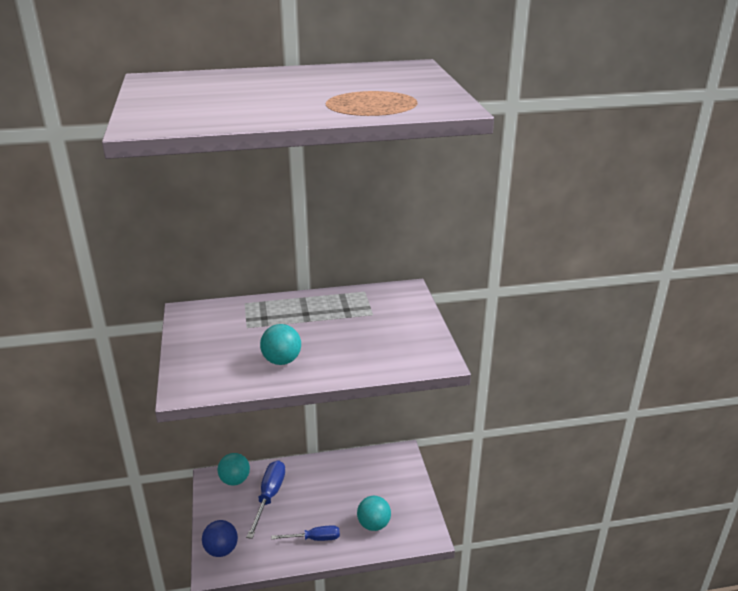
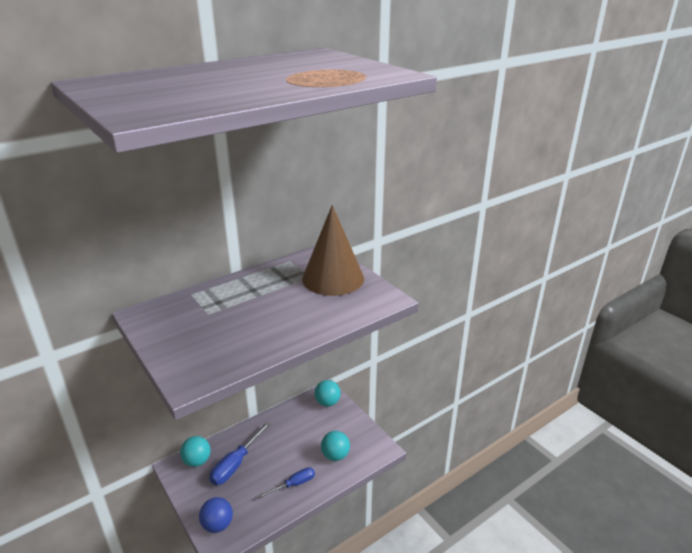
camera: 25 degrees left, 0 degrees up
(269, 496) = (236, 464): blue screwdriver -> blue screwdriver turned 135 degrees counterclockwise
(282, 360) = (261, 333): turquoise ball -> turquoise ball (327, 402)
(396, 322) = (333, 278): none -> brown cone

